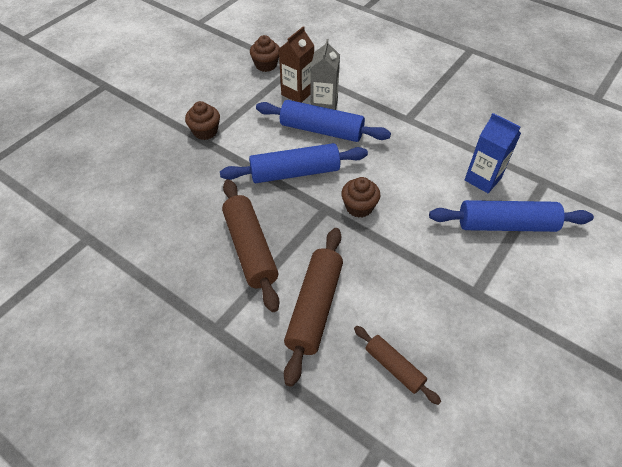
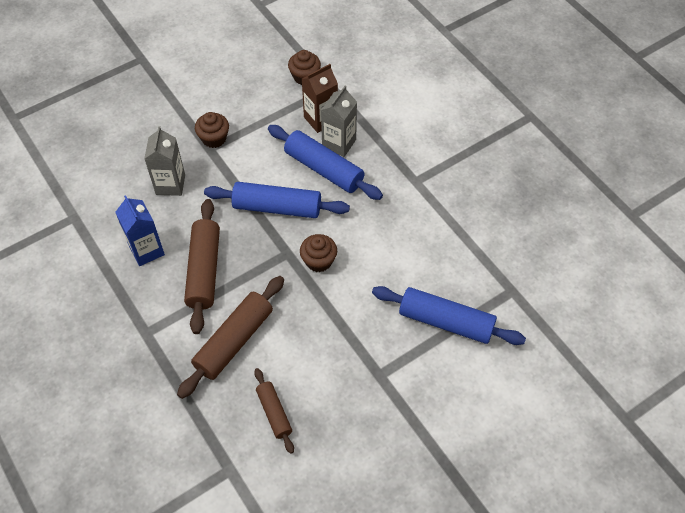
camera: 20 degrees right, 5 degrees up
(179, 181) = (170, 184): none -> grey carton
(482, 179) = (452, 269): blue carton -> blue carton (146, 250)

